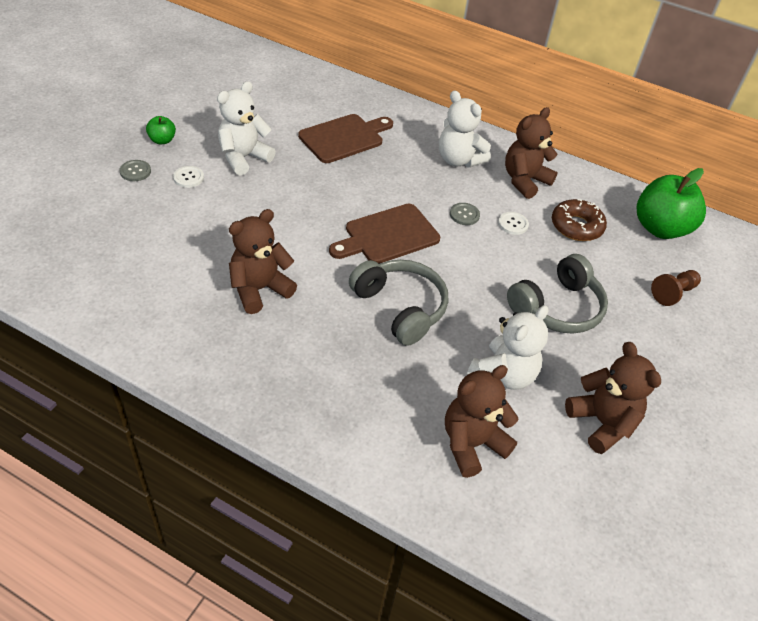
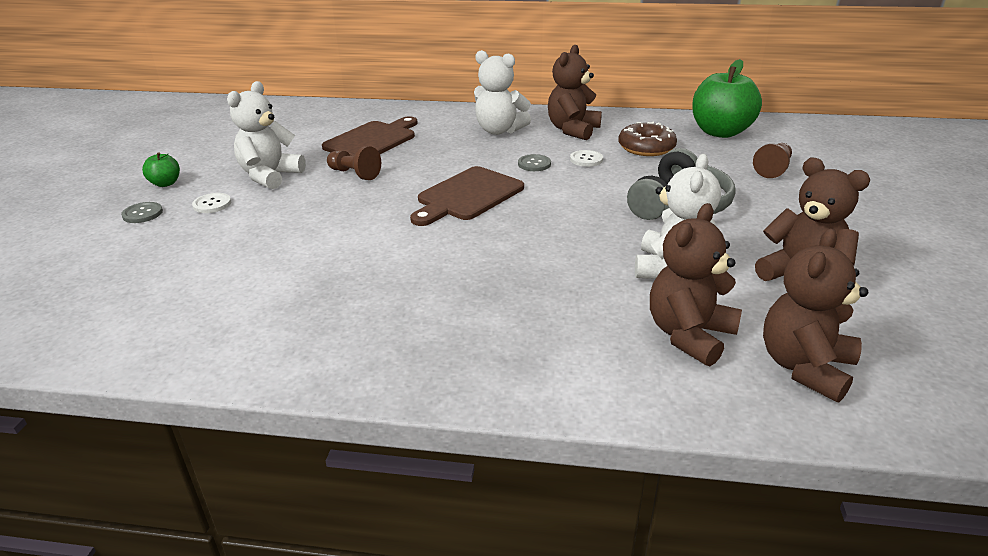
camera: 15 degrees left, 15 degrees down
(259, 289) = (350, 272): brown teddy bear -> brown teddy bear (804, 367)
(310, 177) = (354, 174): none -> brown pawn
(400, 308) = (521, 245): grey headphones -> none

